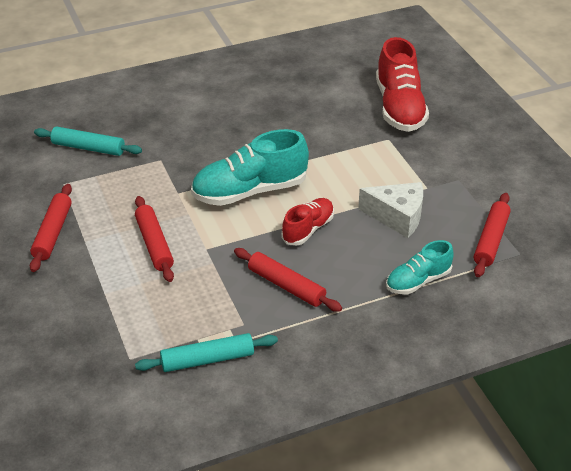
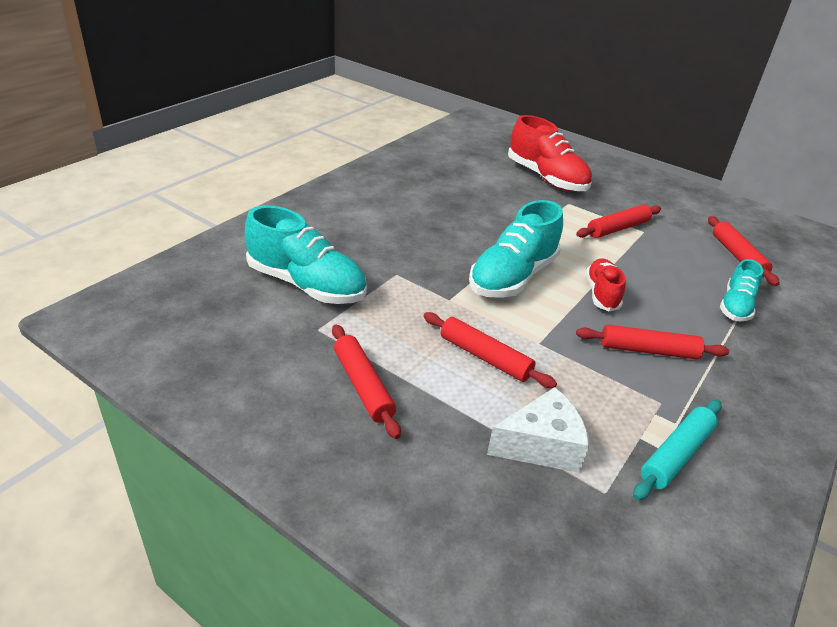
camera: 35 degrees left, 5 degrees down
(88, 148) = (306, 285): turquoise rolling pin -> turquoise shoe
(397, 217) = (653, 260): white cheese -> white cheese (541, 445)
(404, 177) = (618, 228): none -> red rolling pin

